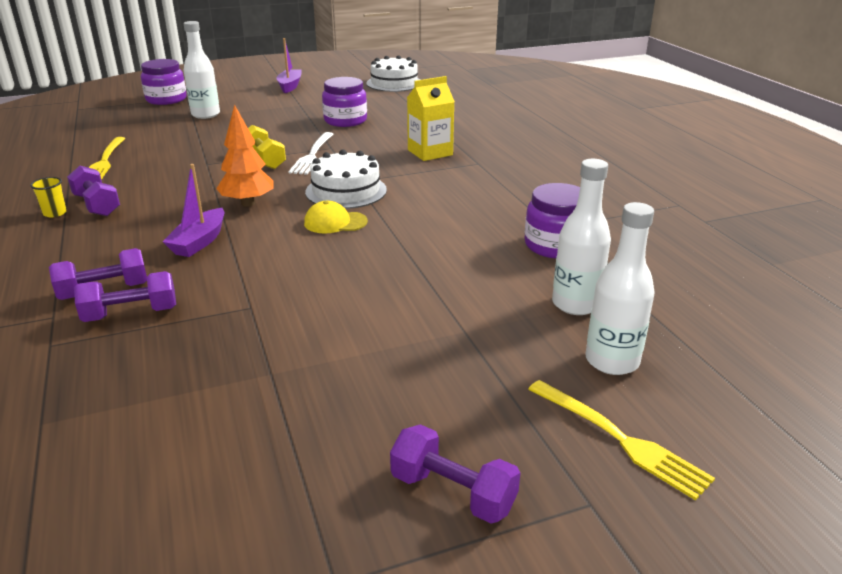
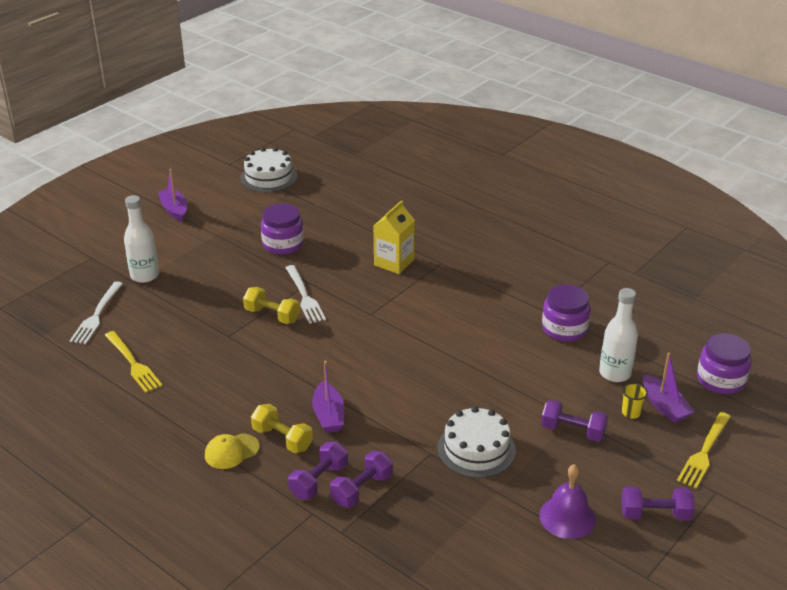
camera: 30 degrees left, 5 degrees up
(55, 213) = (176, 432): yellow cup -> yellow cup (631, 412)
(97, 205) = (200, 412): purple dumbbell -> purple dumbbell (572, 431)
(129, 246) = (282, 439): none -> yellow dumbbell
(131, 128) = (96, 316): none -> white fork
(166, 99) = (75, 266): purple jar -> purple jar (720, 380)
(248, 203) = (317, 366): orange tree -> none
(320, 440) = (567, 517): none -> purple bell
(335, 222) = (403, 361): yellow cap -> yellow cap (231, 451)
(346, 191) = (376, 327): white cake -> white cake (476, 449)
(612, 361) = (664, 406): white bottle -> purple boat
(621, 440) = (704, 453): yellow fork -> yellow fork turned 105 degrees clockwise

